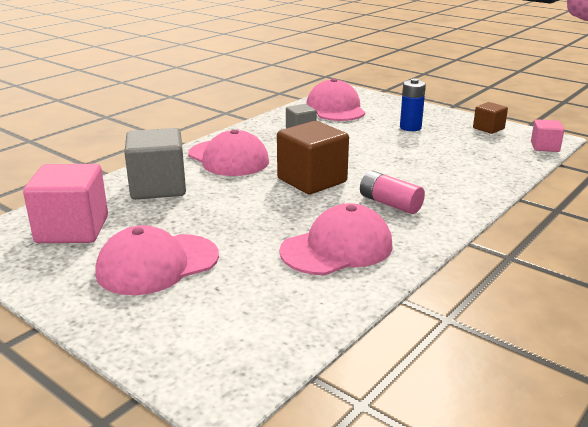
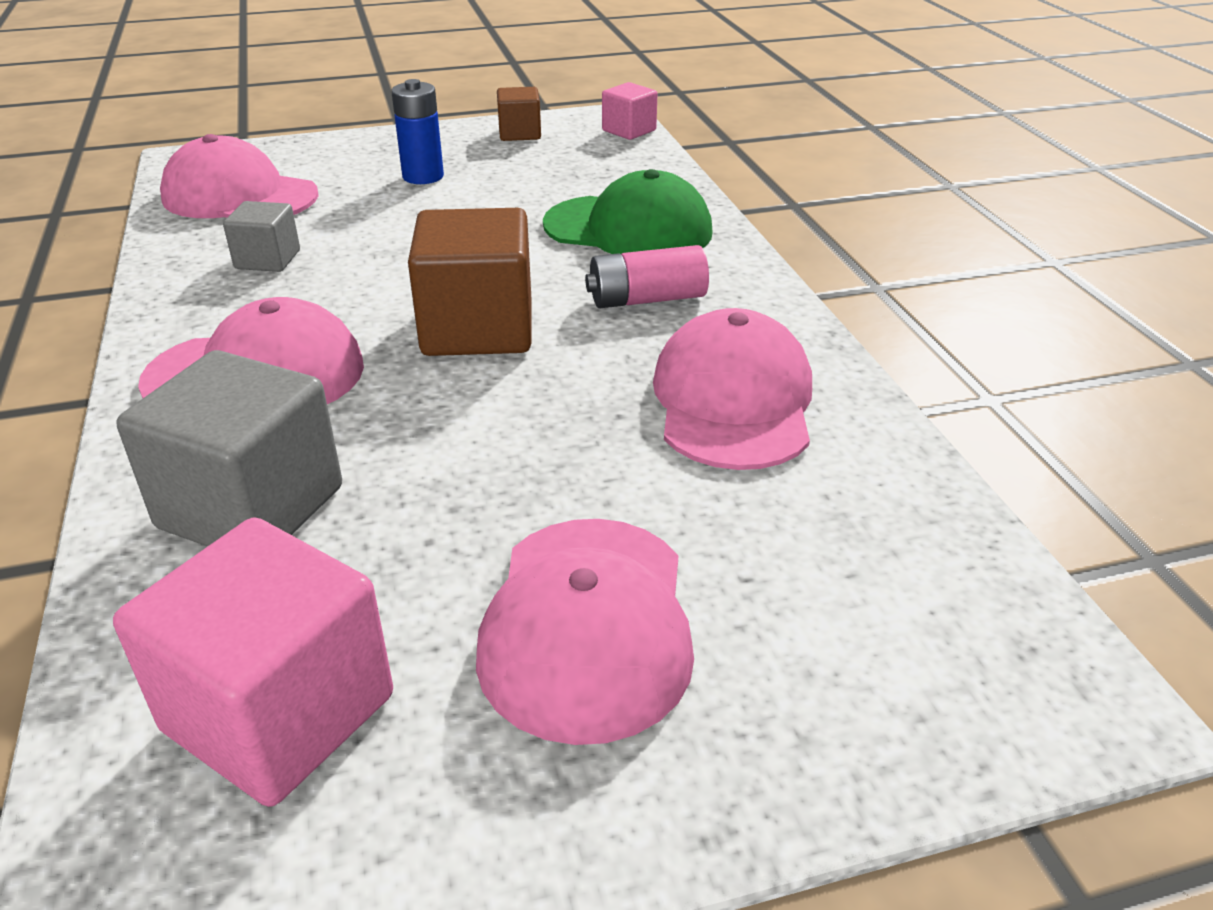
camera: 55 degrees left, 10 degrees up
(445, 179) = (628, 229): none -> green cap

